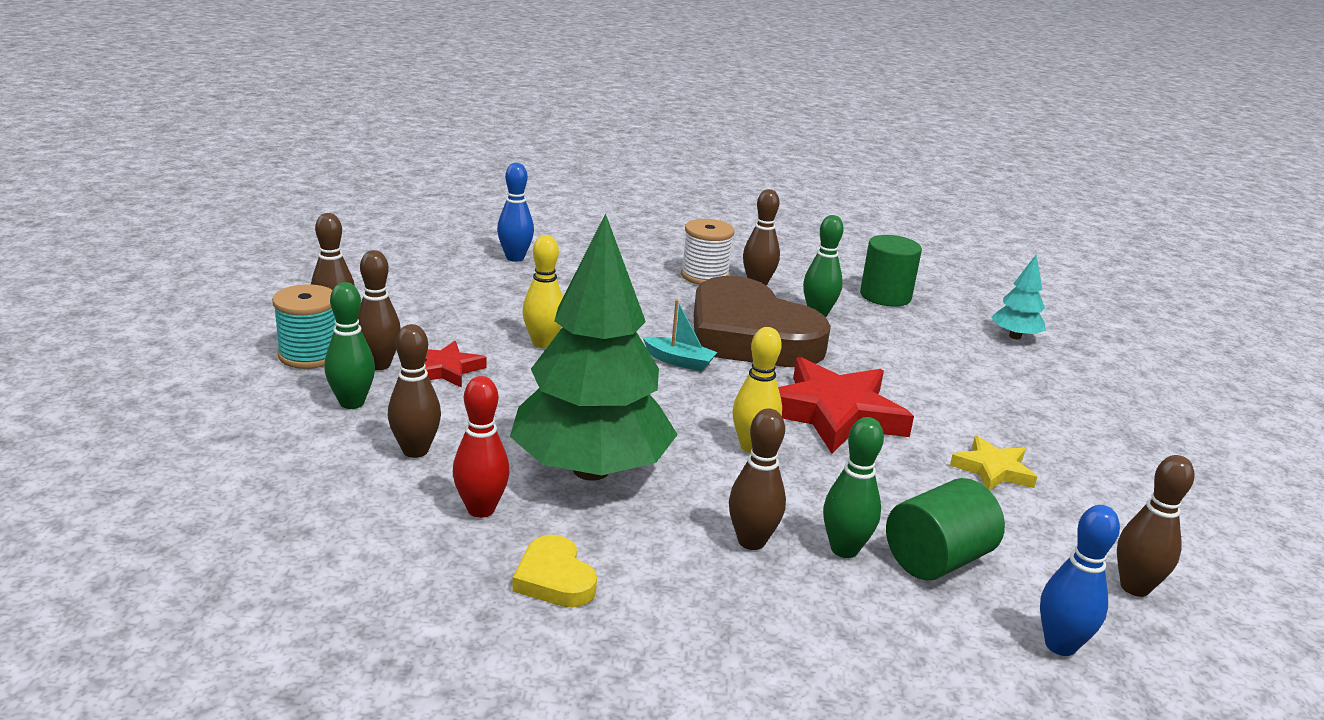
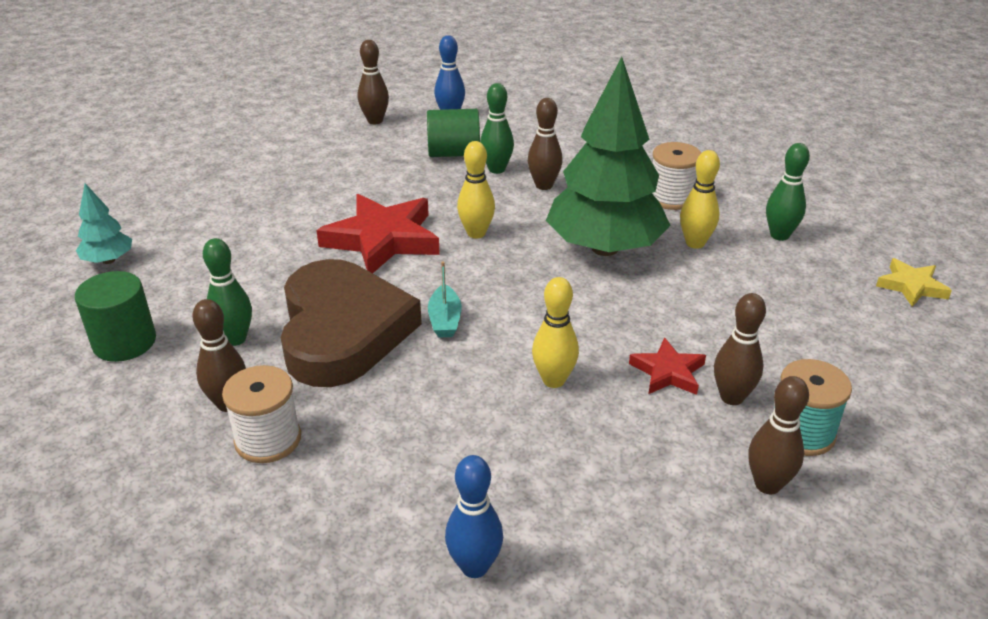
camera: 145 degrees left, 10 degrees up
(352, 403) = (766, 356): green bowling pin -> green bowling pin (779, 235)
(415, 451) = (725, 296): brown bowling pin -> none
(481, 509) = (695, 243): red bowling pin -> yellow bowling pin
(554, 578) = (671, 198): yellow heart -> white spool
(679, 361) = (445, 320): turquoise boat -> turquoise boat turned 150 degrees counterclockwise
(993, 470) = (341, 179): yellow star -> yellow star (911, 286)

